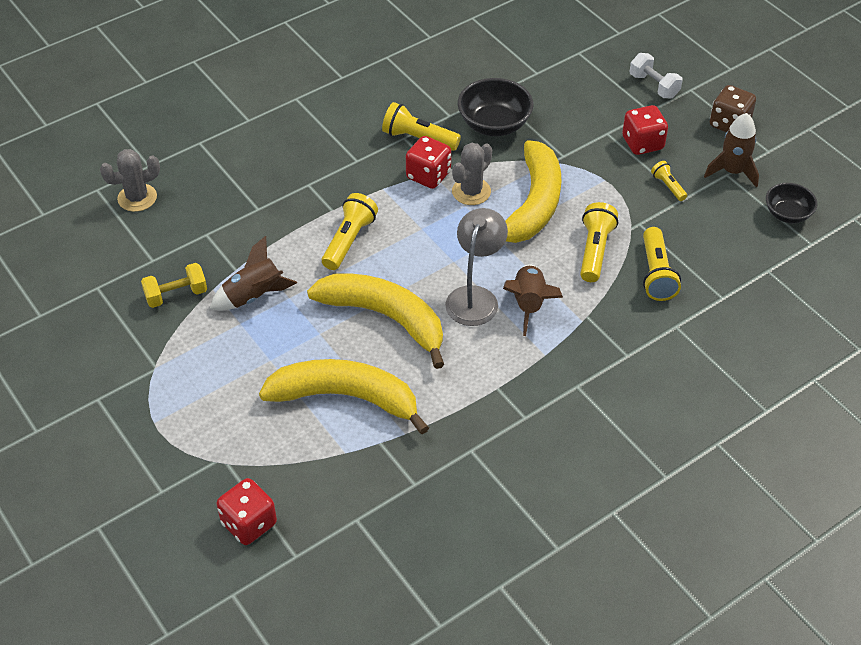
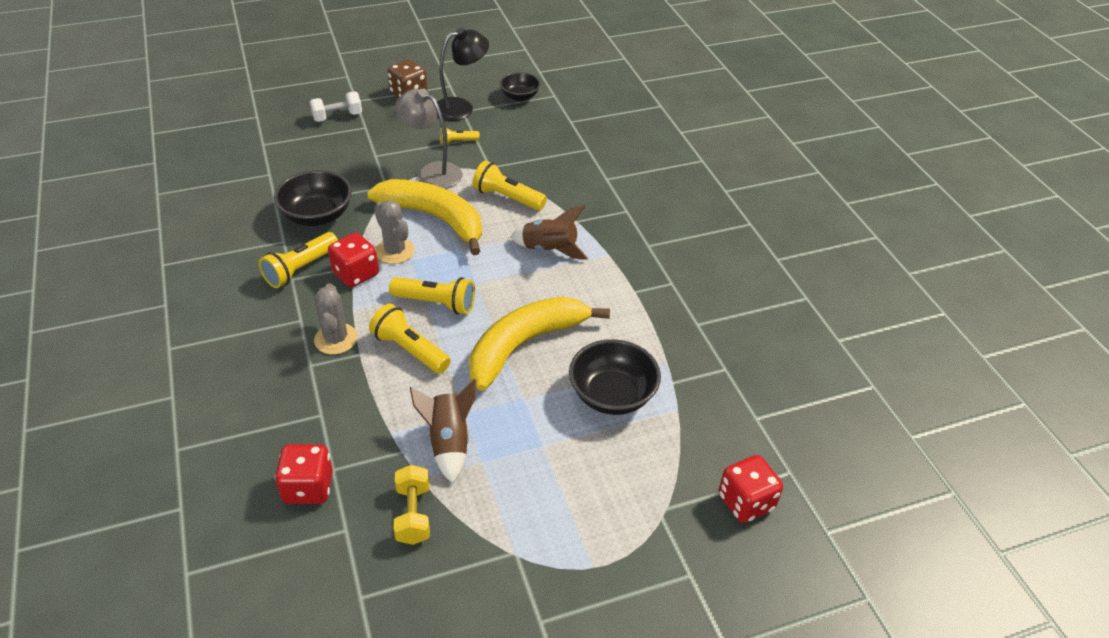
camera: 75 degrees left, 5 degrees down
(137, 198) = (230, 529): grey cactus -> grey cactus (336, 339)
(345, 397) = (612, 395): yellow banana -> black bowl
(475, 297) = (526, 280): grey lamp -> grey lamp (432, 172)
(642, 143) = (401, 141): red dice -> red dice (308, 488)
(656, 274) = (548, 173): yellow flashlight -> yellow flashlight (436, 303)
(732, 171) = (461, 107): brown rocket -> black lamp

